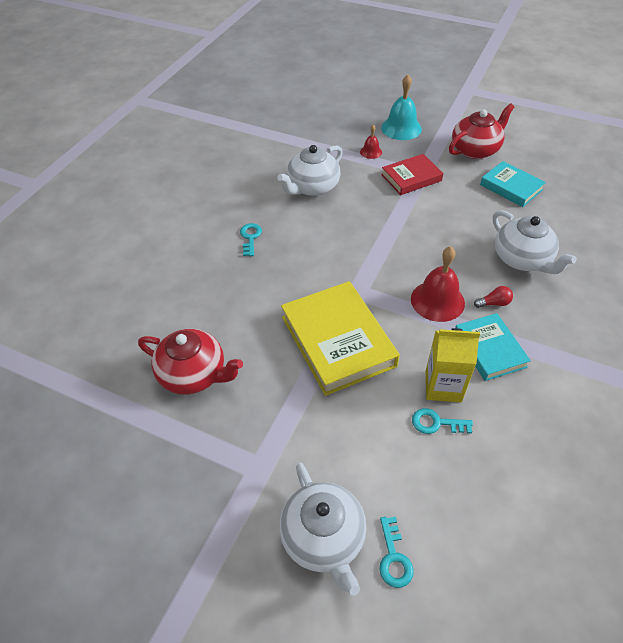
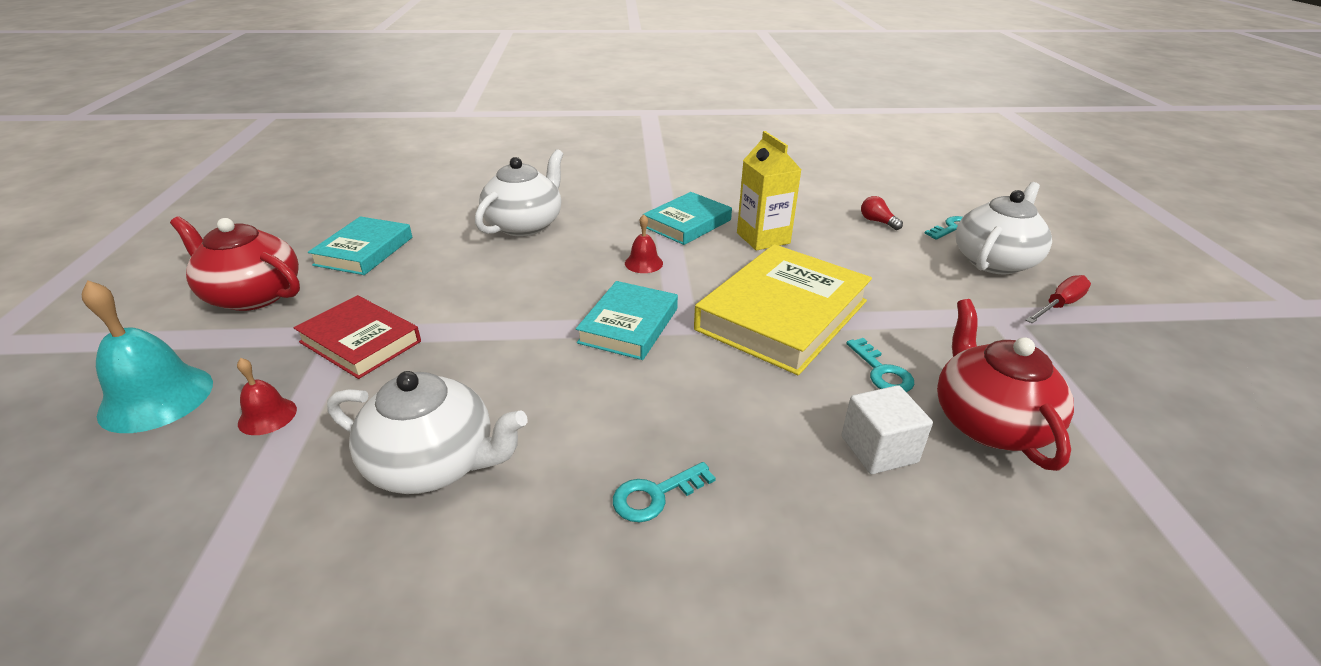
camera: 120 degrees left, 15 degrees down
(215, 318) = (879, 449): none -> white cube
(243, 524) = (1059, 305): none -> red screwdriver
(369, 269) = (629, 325): none -> turquoise book
(436, 423) = (809, 234): turquoise key -> turquoise key (882, 372)
(437, 301) = (643, 263): red bell -> red bell, size x0.52
(494, 303) = (616, 230): red light bulb -> red light bulb (877, 222)

